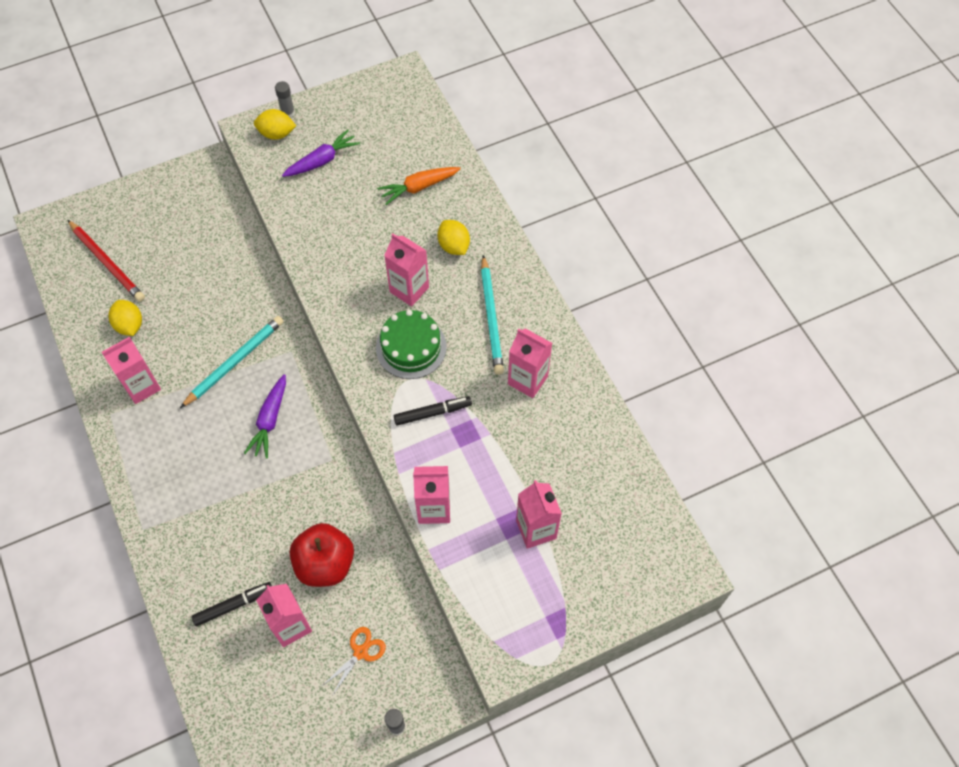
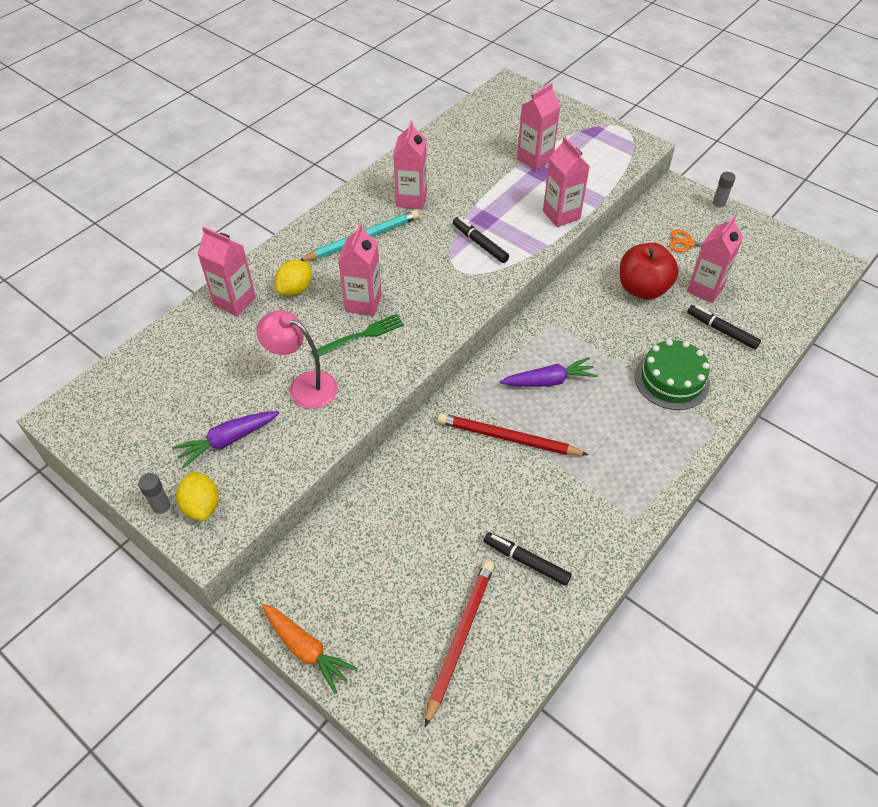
camera: 115 degrees left, 10 degrees down
(129, 325) = (526, 561): yellow lemon -> black marker
(142, 386) = (587, 507): pink carton -> pink carton (235, 301)
(234, 362) = (508, 438): turquoise pencil -> red pencil
(322, 161) = (228, 441): purple carrot -> purple carrot turned 60 degrees counterclockwise
(344, 220) = (304, 386): none -> pink lamp
(372, 275) = (361, 336): none -> green fork
(411, 347) = (425, 279): green cake -> green cake (671, 380)
(418, 187) = (232, 341): orange carrot -> orange carrot (306, 649)

